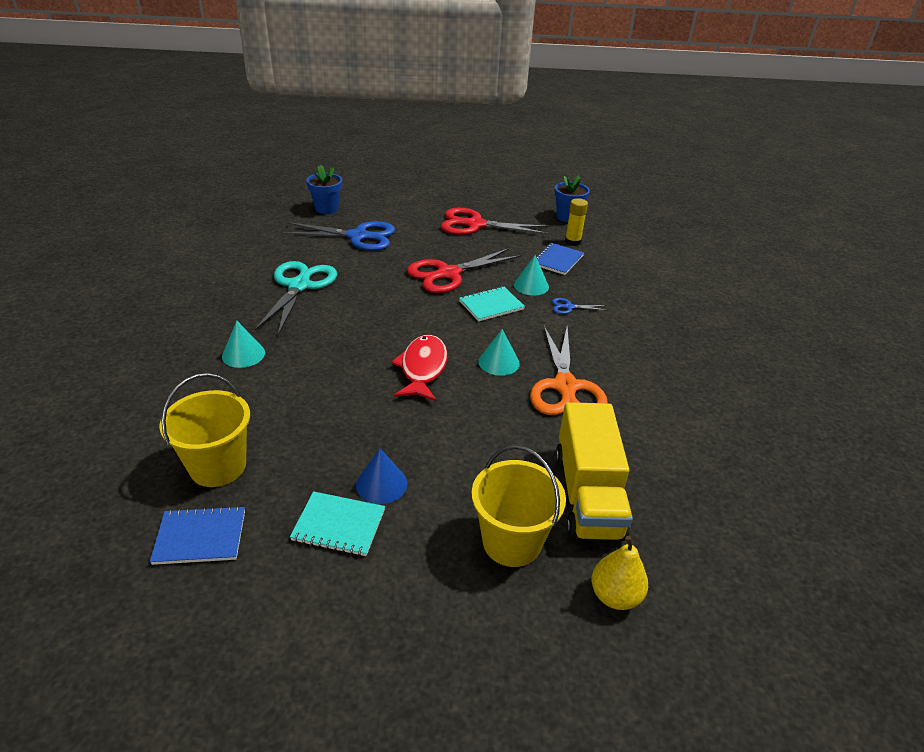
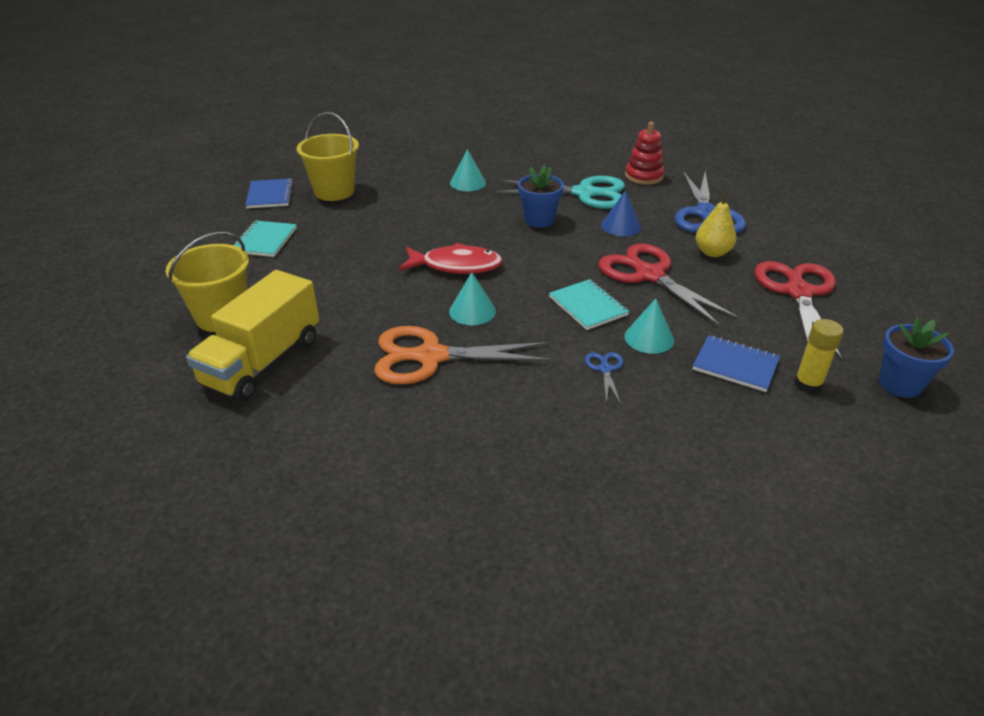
camera: 90 degrees right, 0 degrees up
(277, 252) = (644, 176): none -> red stacking toy
(326, 208) = (761, 190): blue flower pot -> blue flower pot (539, 220)
(381, 484) = (302, 254): blue cone -> blue cone (621, 226)
(587, 495) = (262, 362): yellow truck -> yellow truck turned 60 degrees counterclockwise
(615, 595) = (145, 369): yellow pear -> yellow pear (712, 252)

